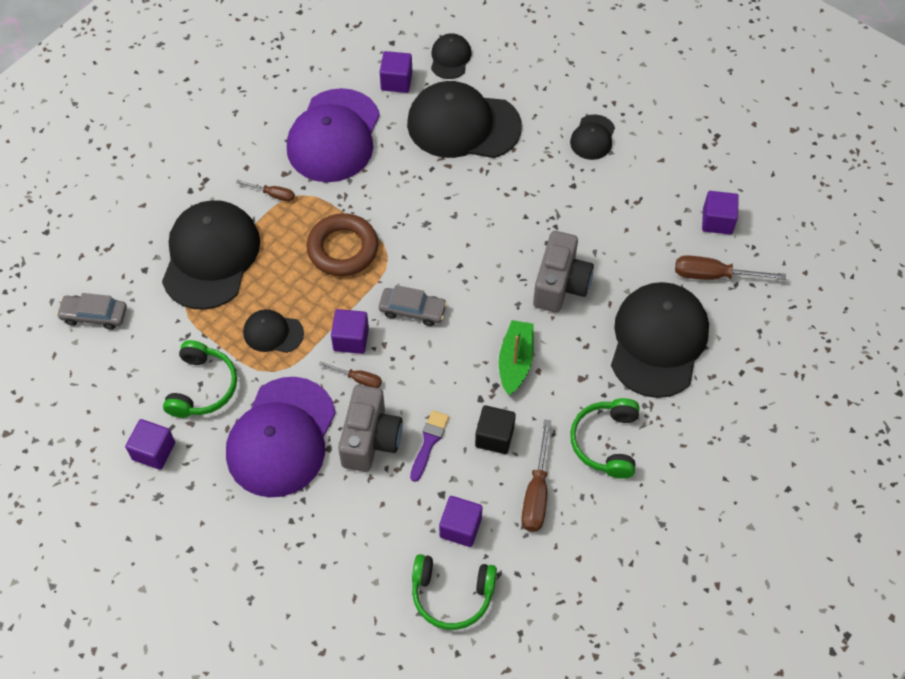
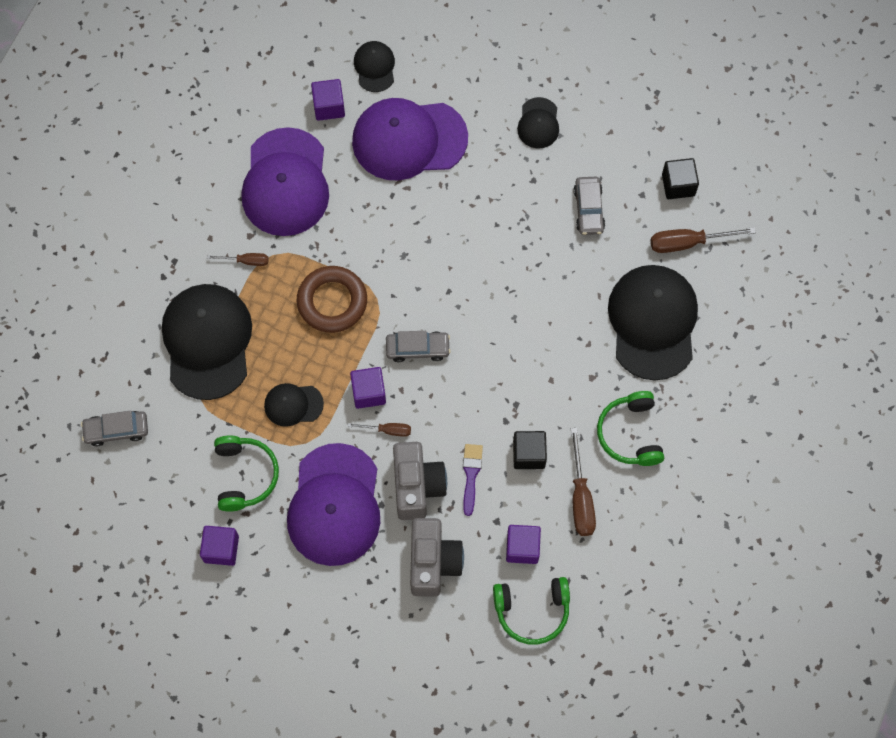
camera: 15 degrees left, 10 degrees up
(463, 125) = (409, 140): black cap -> purple cap
(515, 361) = (527, 376): green boat -> none
(560, 285) = (548, 288): grey camera -> grey camera (433, 562)
(621, 223) = (588, 209): none -> grey car
(717, 221) = (678, 185): purple cube -> black cube

